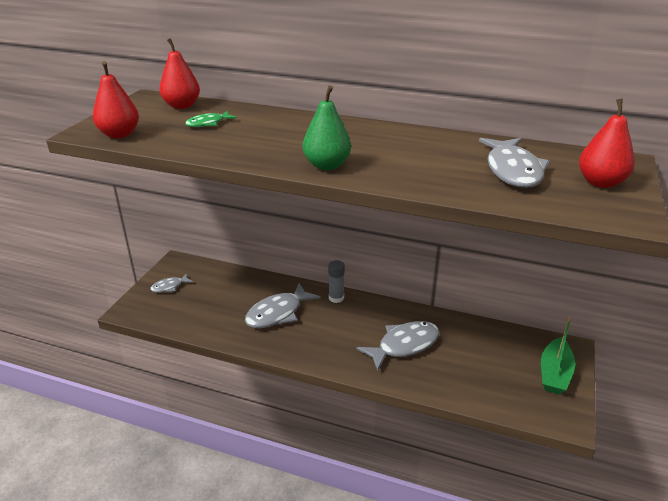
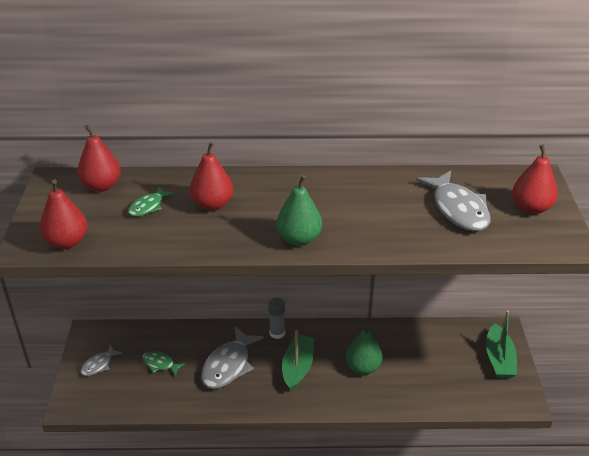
camera: 20 degrees left, 5 degrees up
(219, 298) = (160, 364): none -> green fish
(265, 130) = (212, 204): none -> red pear
(340, 330) = (298, 367): none -> green boat
(404, 345) = (363, 367): grey fish -> green pear

